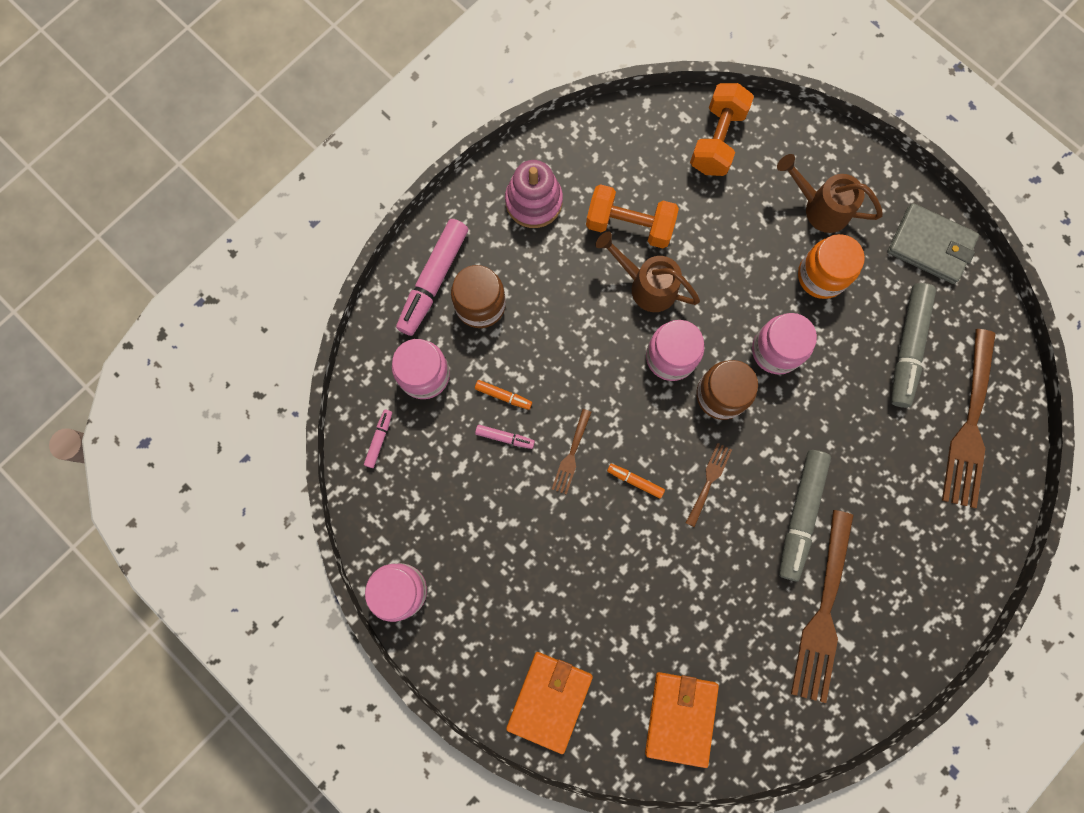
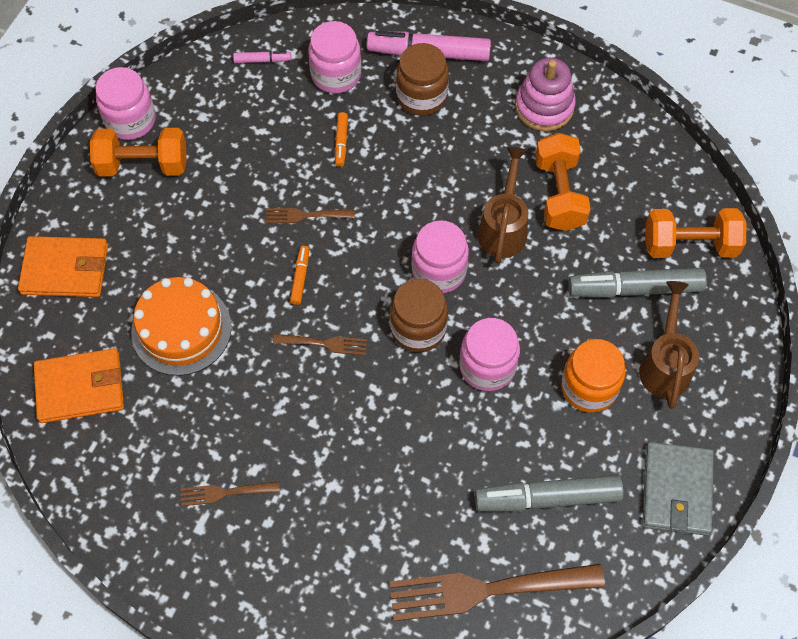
camera: 70 degrees right, 15 degrees down
(458, 592) = (143, 164): none -> orange dumbbell
(505, 437) = (301, 156): pink marker -> none
(651, 606) = (181, 329): none -> orange cake
(800, 515) = (321, 440): grey marker -> grey marker (635, 289)
(823, 613) = (225, 493): brown fork -> brown fork, size x0.48

